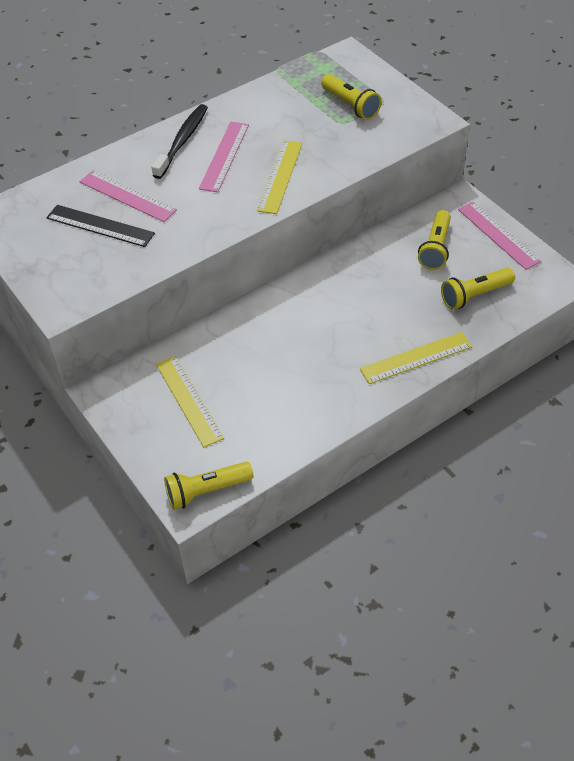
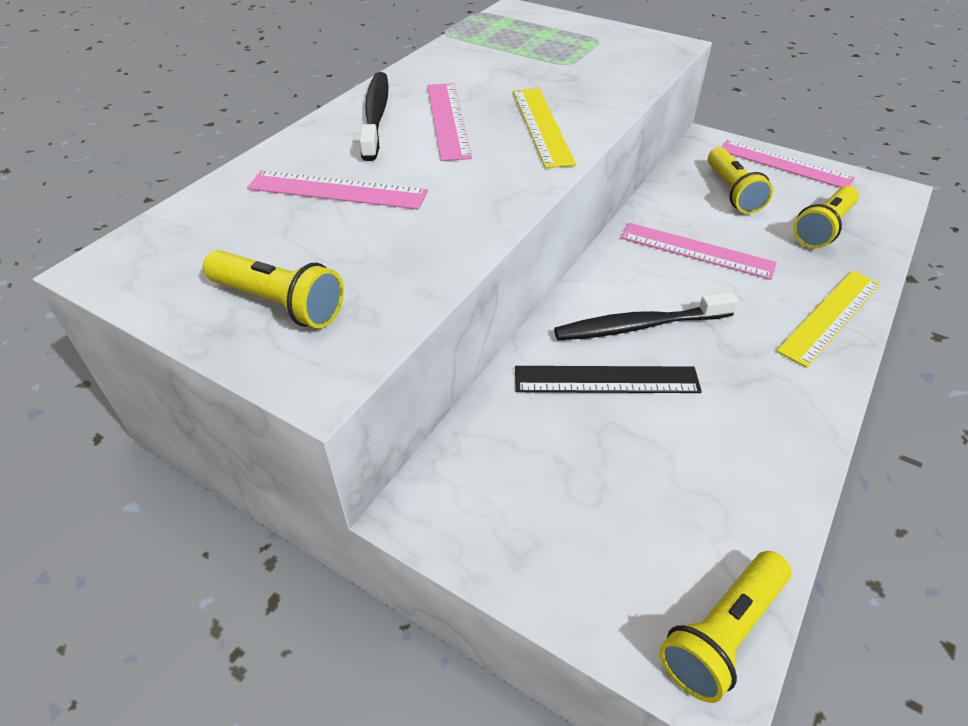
camera: 25 degrees left, 5 degrees down
(100, 226) = (317, 237): black ruler -> black ruler (606, 380)
(189, 400) = (575, 477): yellow ruler -> none
(289, 328) = (639, 326): none -> black toothbrush
(351, 105) = (563, 48): yellow flashlight -> yellow flashlight (280, 303)
(369, 287) = (696, 250): none -> pink ruler

